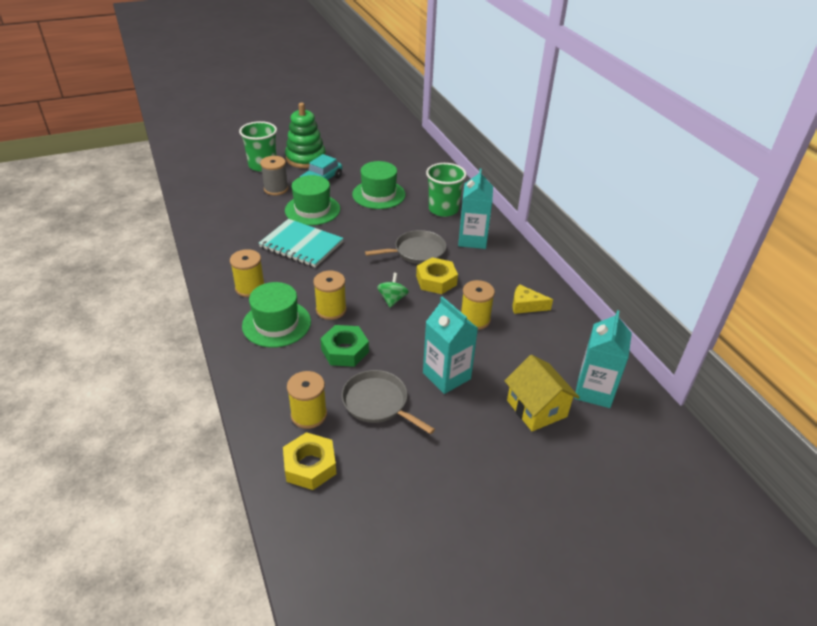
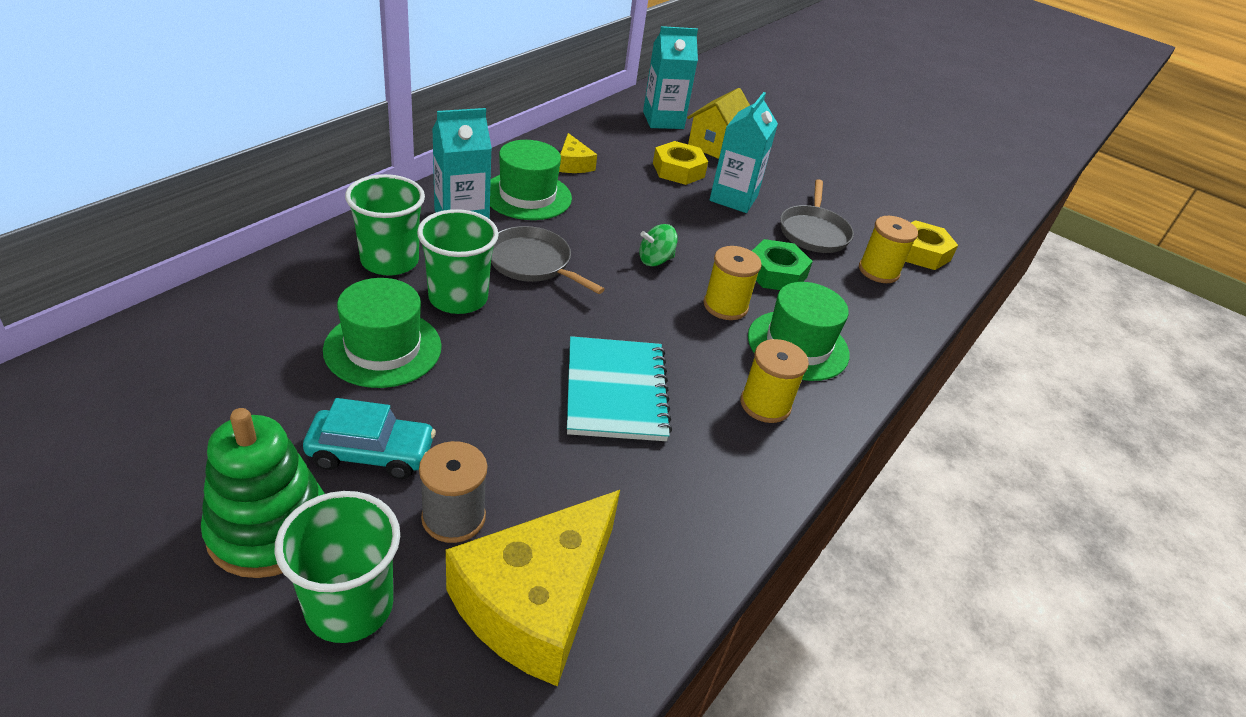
camera: 125 degrees left, 0 degrees up
(226, 195) = (536, 602): none -> yellow cheese
(312, 210) = (498, 420): green hat -> green hat (527, 196)
(401, 221) = (458, 298): none -> green cup
(436, 280) = (585, 233): yellow nut -> yellow nut (678, 170)
(475, 319) = (631, 194): yellow spool -> none

